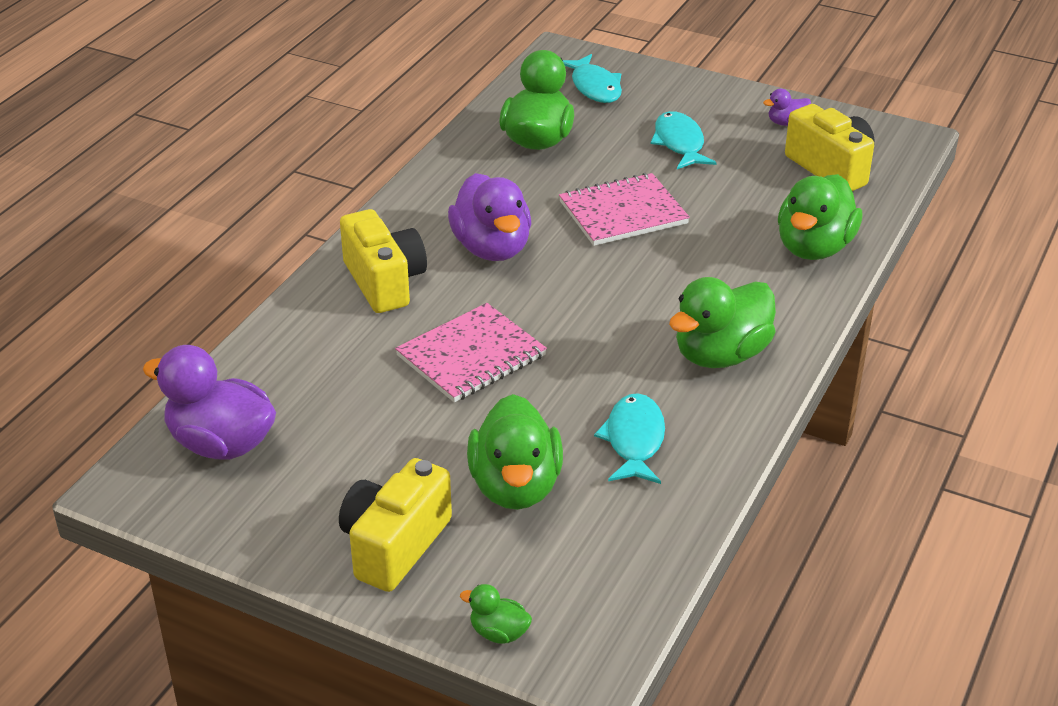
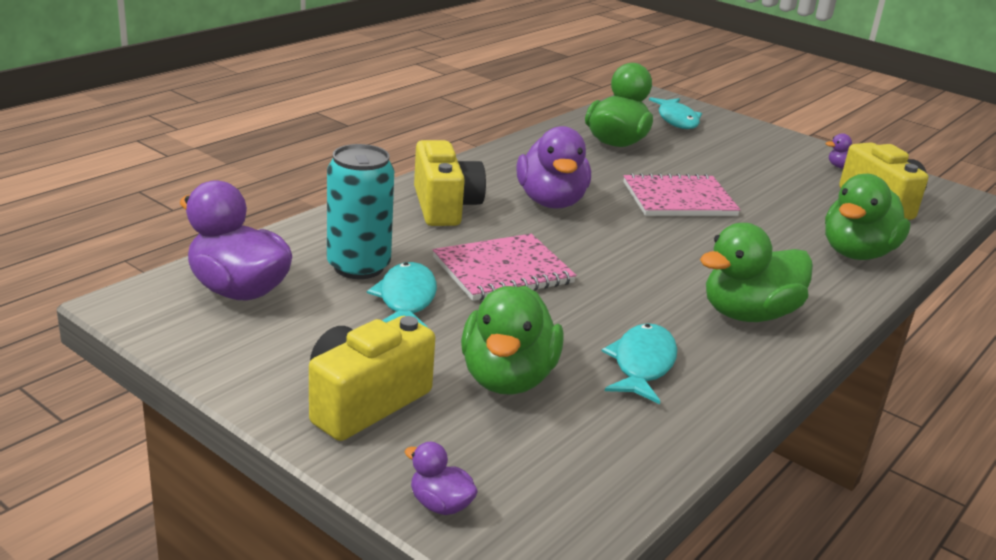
camera: 10 degrees right, 10 degrees down
(327, 385) = (358, 267): none -> turquoise can
(499, 633) = (440, 504): green duck -> purple duck
(679, 143) = (743, 164): turquoise fish -> turquoise fish (406, 300)

